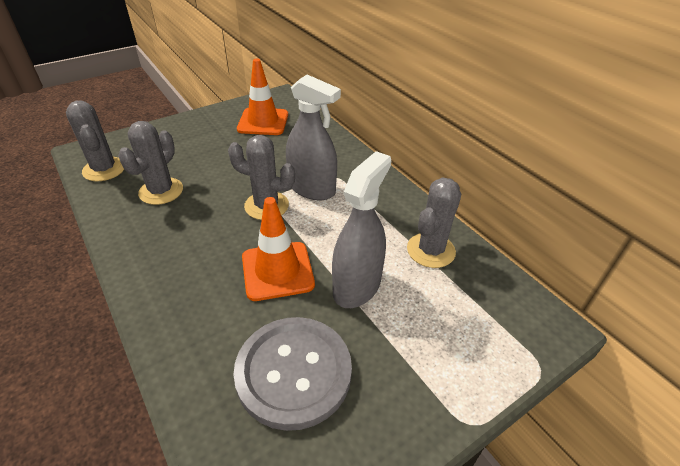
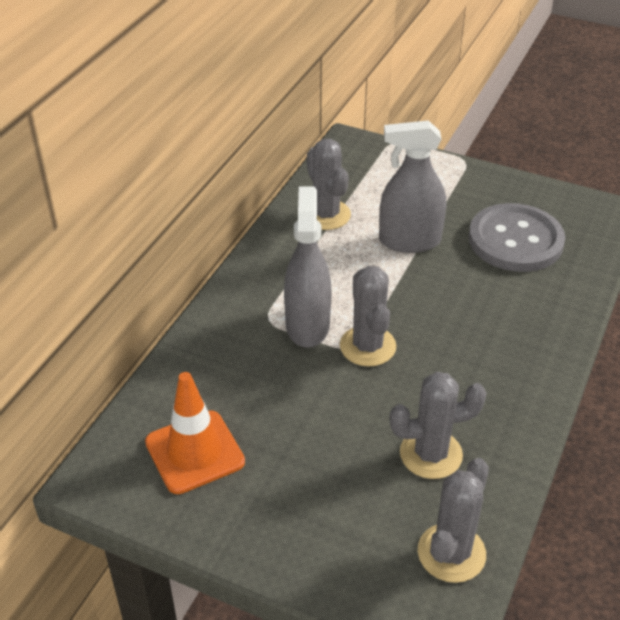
camera: 120 degrees left, 0 degrees up
(277, 271) = (441, 293): orange traffic cone -> none
(430, 250) = (326, 215): grey cactus -> grey cactus turned 60 degrees clockwise

